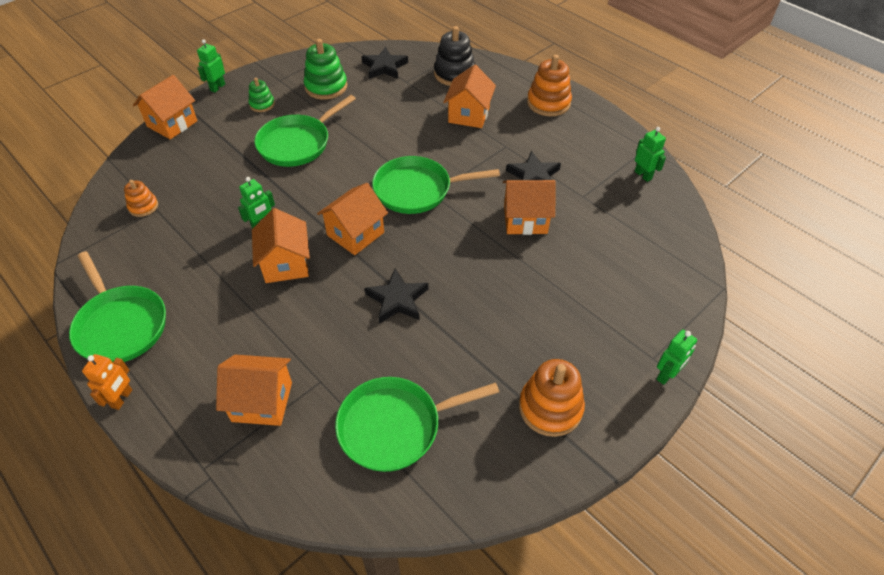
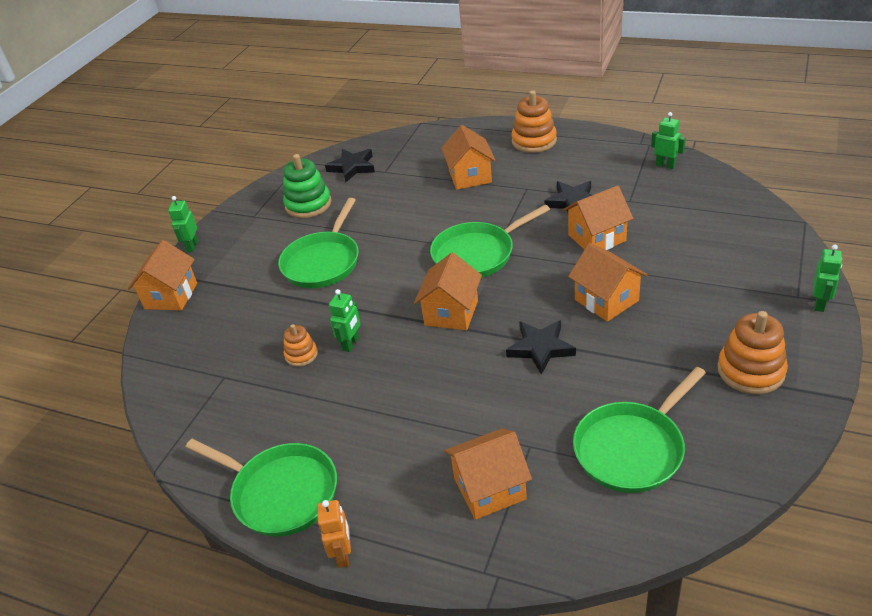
camera: 20 degrees left, 10 degrees down
(143, 206) = (207, 380): orange stacking toy -> orange stacking toy (301, 354)
(262, 104) = (255, 243): green stacking toy -> none
(286, 264) = (405, 365): orange house -> orange house (606, 300)
(454, 74) = (426, 149): black stacking toy -> none

